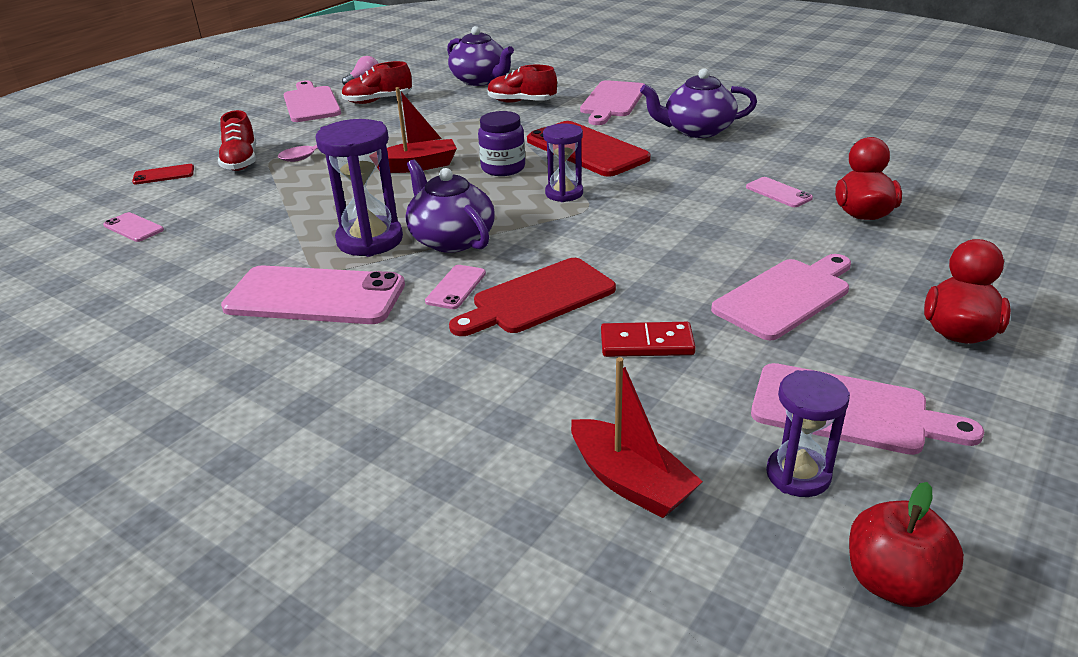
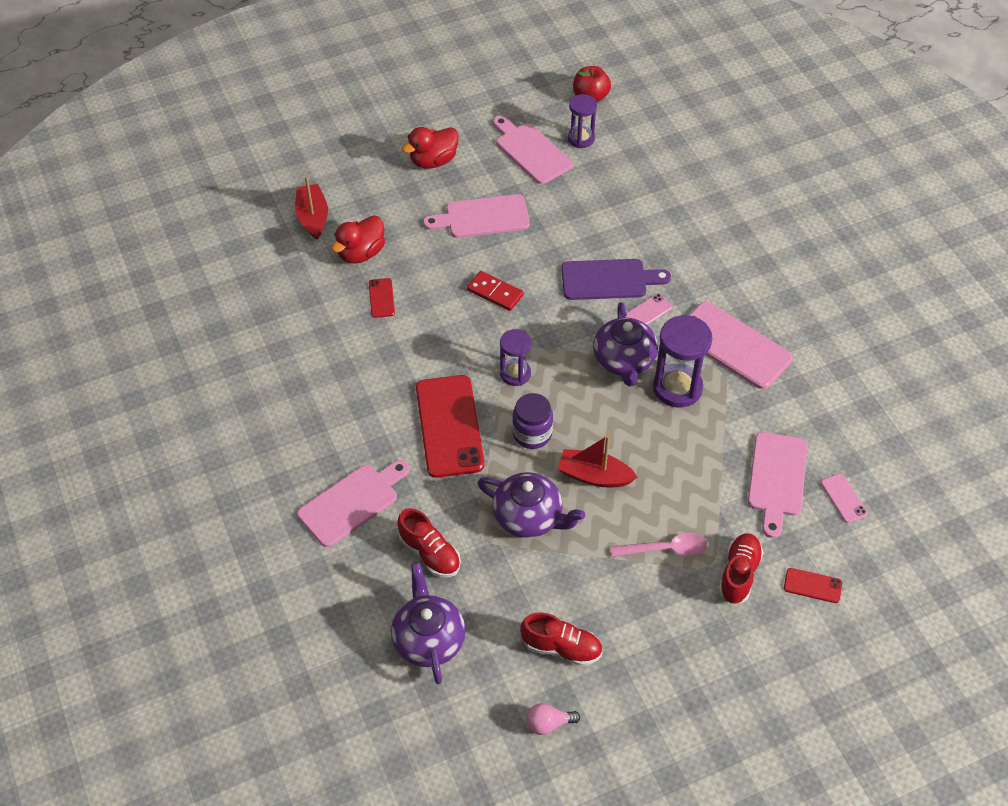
camera: 150 degrees left, 20 degrees up
(311, 103) = (632, 687): pink cutting board -> pink cutting board (777, 479)
(538, 298) = (608, 280): red cutting board -> purple cutting board
(630, 482) = (646, 164): red boat -> red boat (313, 217)
(646, 344) = (579, 223): red domino -> red domino (495, 292)
(697, 130) = (341, 406): purple teapot -> purple teapot (529, 517)
(778, 193) = (381, 298): pink phone -> red phone

